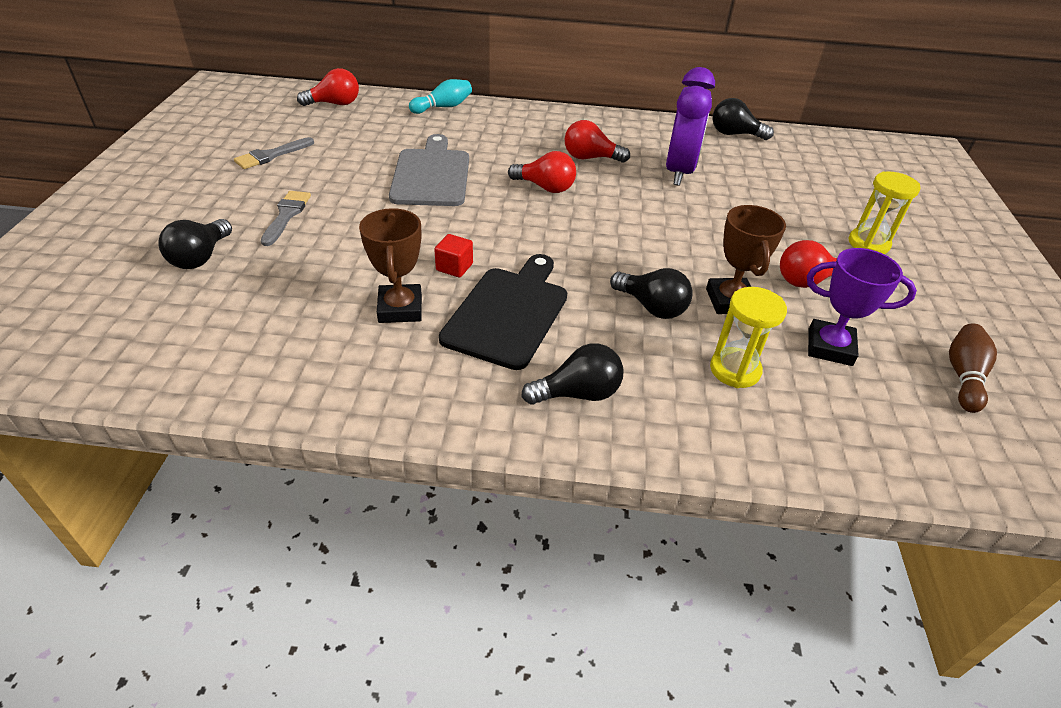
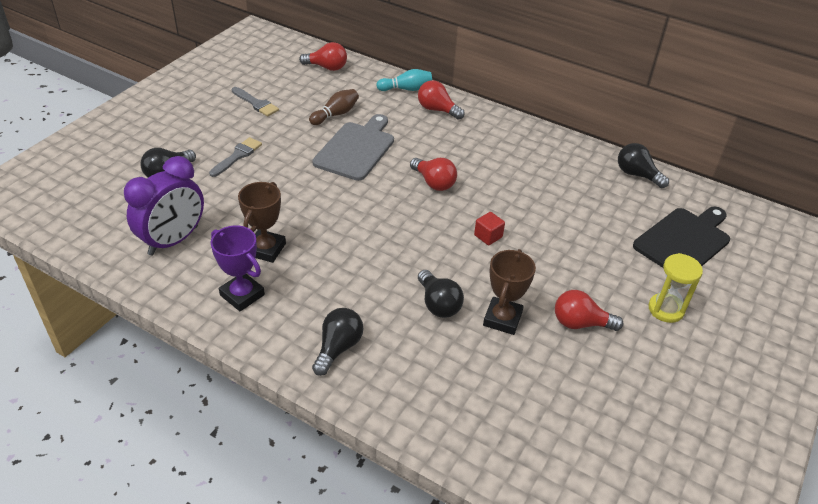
camera: 25 degrees right, 0 degrees up
(271, 155) = (256, 103): grey brush -> grey brush turned 120 degrees counterclockwise
(454, 267) = (321, 229): red cube -> red cube (488, 236)
(508, 313) = (333, 275): black cutting board -> black cutting board (684, 241)
(578, 393) = (338, 348): black light bulb -> black light bulb turned 75 degrees counterclockwise
(590, 158) = (490, 165): red light bulb -> red light bulb (437, 110)
(679, 172) = (555, 198): purple clock -> purple clock (173, 240)
(735, 370) = (460, 371): yellow hourglass -> none
(830, 347) = (549, 380): purple trophy -> purple trophy (242, 295)
(963, 376) = (639, 440): brown bowling pin -> brown bowling pin (335, 114)

